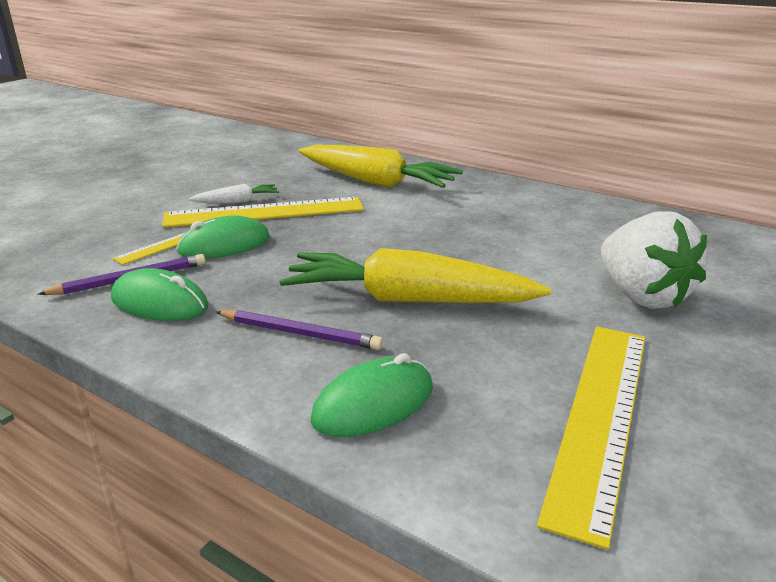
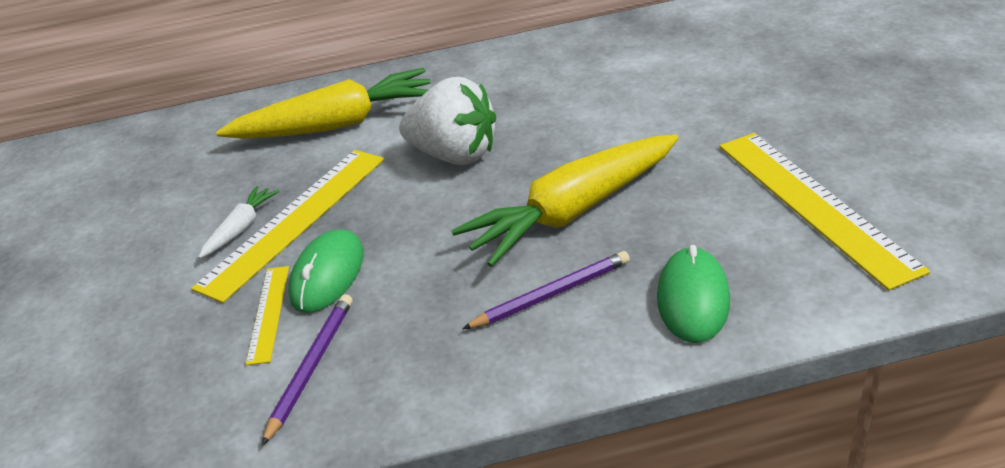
camera: 40 degrees left, 10 degrees up
(159, 302) = (388, 361): green mouse -> none
(641, 296) = (704, 103): white strawberry -> white strawberry (455, 155)

